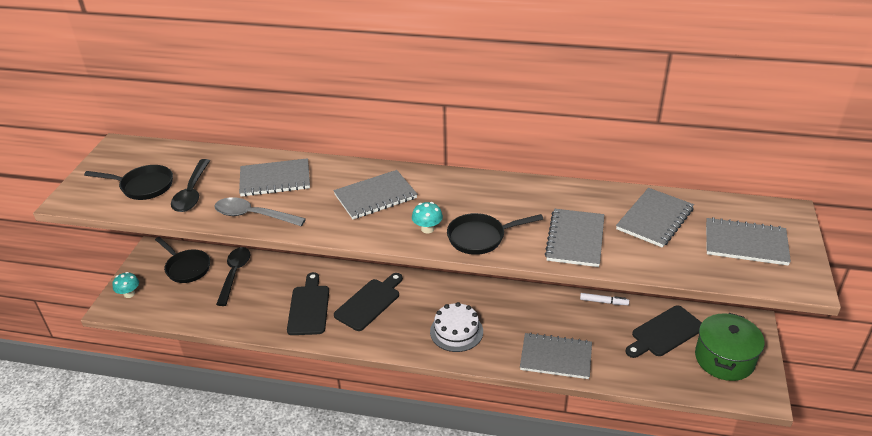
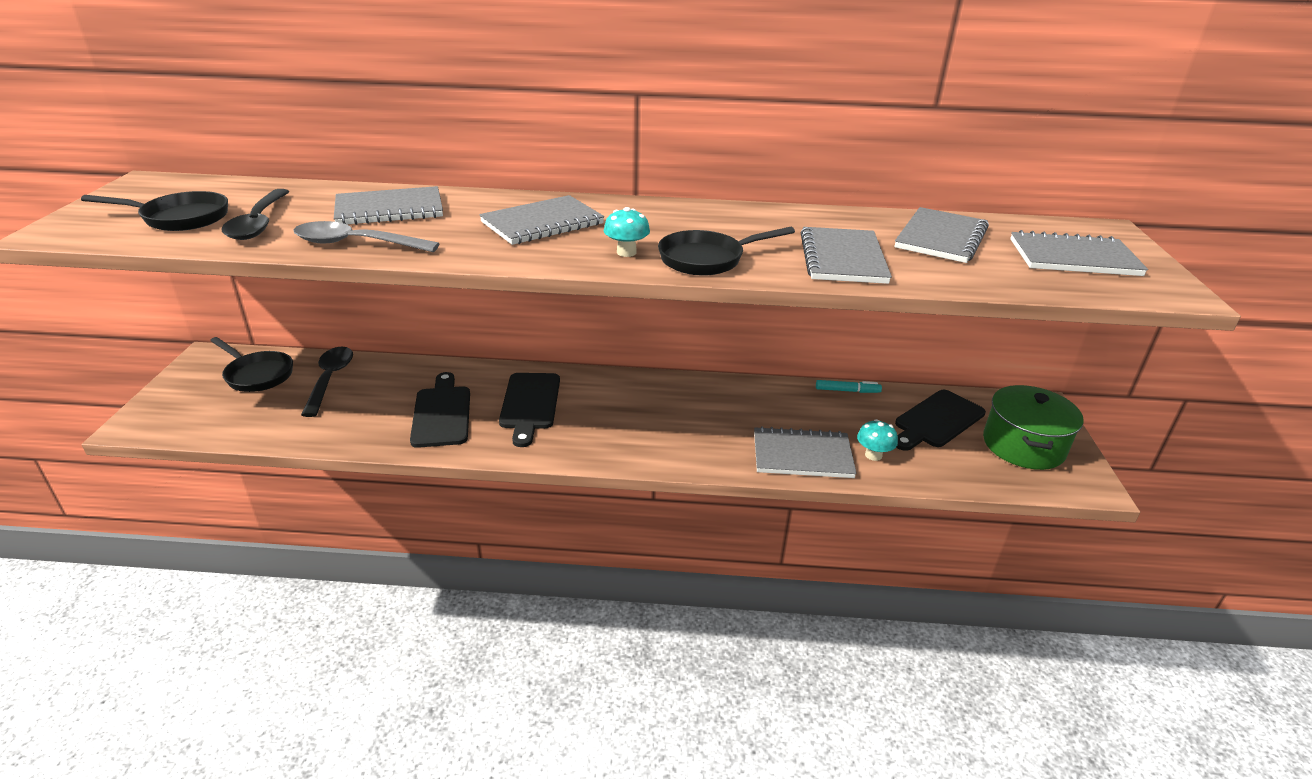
camera: 10 degrees left, 5 degrees down
(129, 294) = (165, 408): turquoise mushroom -> turquoise mushroom (873, 455)
(369, 302) = (530, 404): black cutting board -> black cutting board turned 150 degrees clockwise
(456, 331) = (658, 432): white cake -> none
(603, 302) = (847, 391): white marker -> turquoise marker

